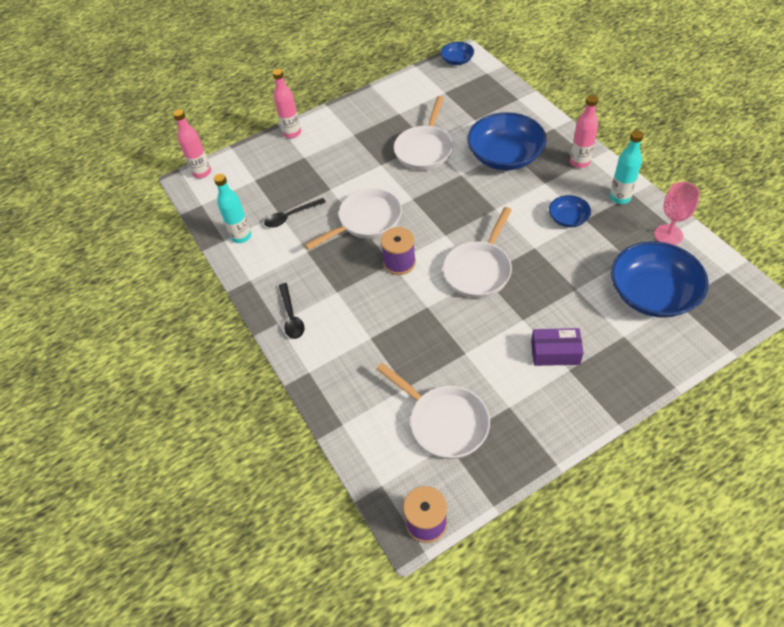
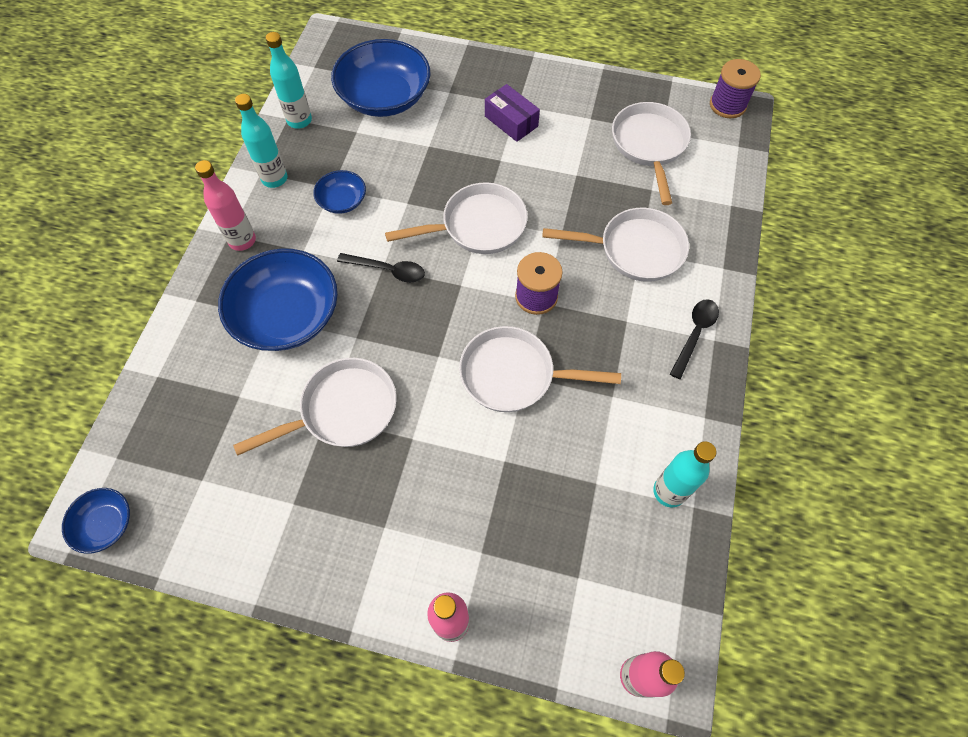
camera: 140 degrees left, 10 degrees up
(291, 216) = (587, 464): black spoon -> black spoon (388, 270)
(374, 336) = (635, 250): none -> white pan
(668, 235) = (299, 120): pink goblet -> turquoise bottle

